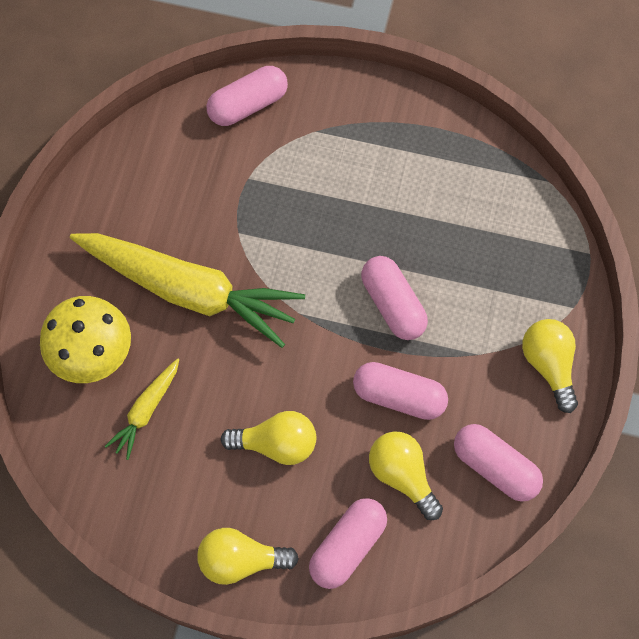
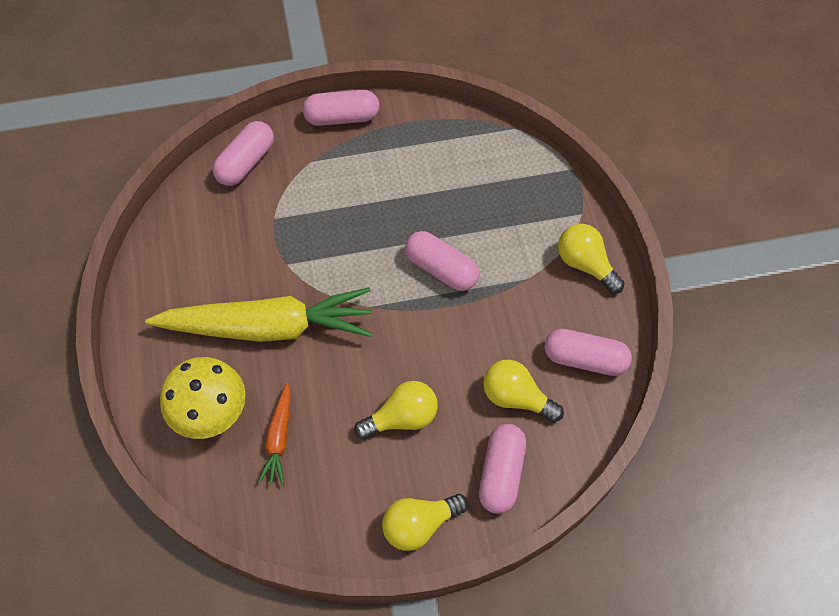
camera: 25 degrees left, 5 degrees down
(146, 411) = (279, 439): yellow carrot -> orange carrot
(399, 396) = (482, 337): pink capsule -> pink capsule (342, 117)

